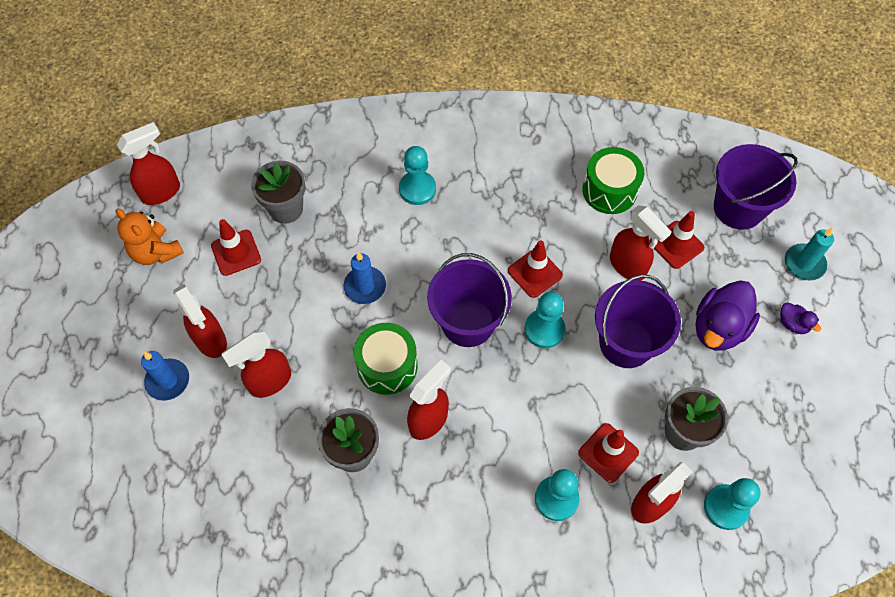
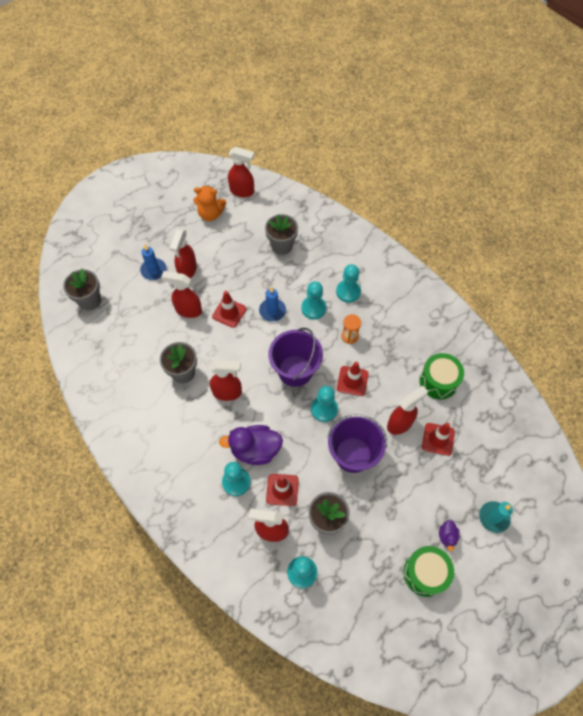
camera: 50 degrees right, 0 degrees up
(131, 497) = (90, 300): none -> grey flower pot
(156, 252) = (210, 214): orange teddy bear -> orange teddy bear turned 90 degrees counterclockwise
(236, 253) = (240, 245): red traffic cone -> red traffic cone (229, 312)
(387, 366) = (239, 352): green drum -> green drum (425, 573)
(404, 240) = (313, 308): none -> turquoise pawn
(475, 232) = (349, 336): none -> orange hourglass
(628, 266) = (400, 423): red spray bottle -> red spray bottle turned 135 degrees counterclockwise
(718, 328) = (406, 497): purple duck -> purple duck (255, 450)
(738, 208) = (495, 456): purple bucket -> none

